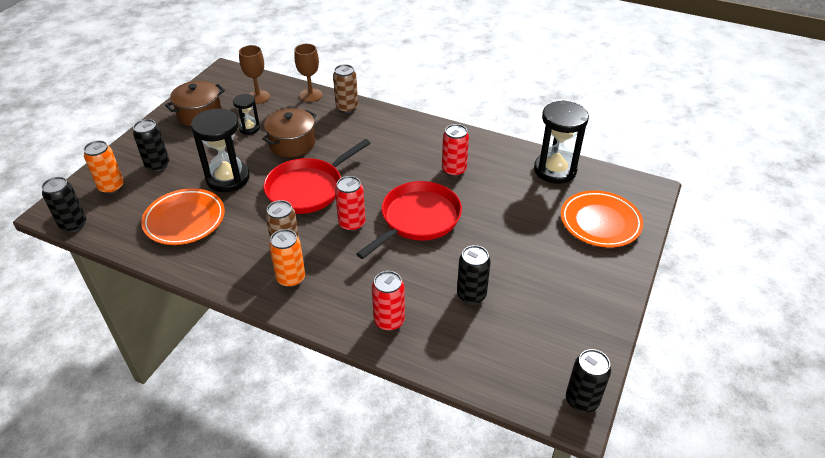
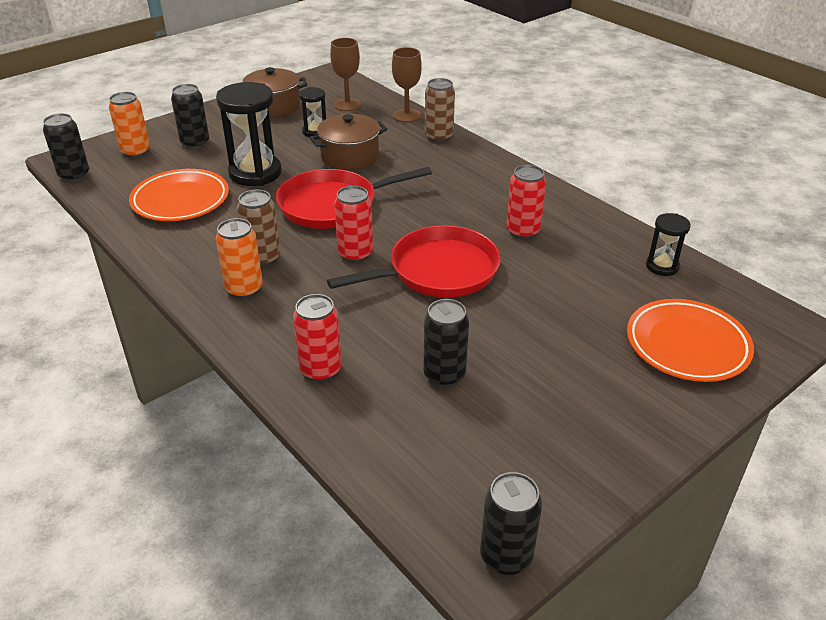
camera: 25 degrees right, 5 degrees down
(555, 170) = (662, 266): black hourglass -> black hourglass, size x0.53

